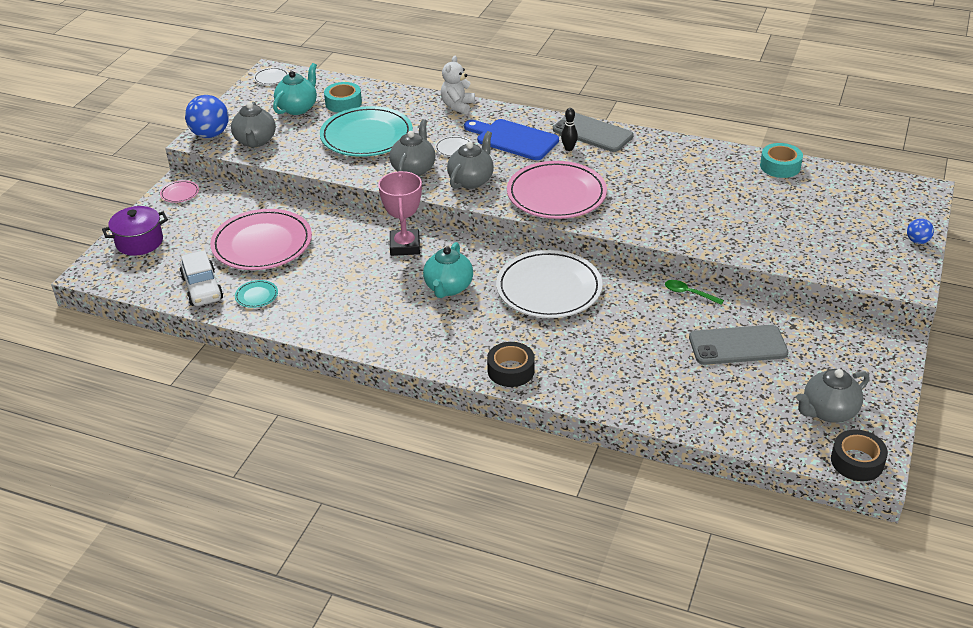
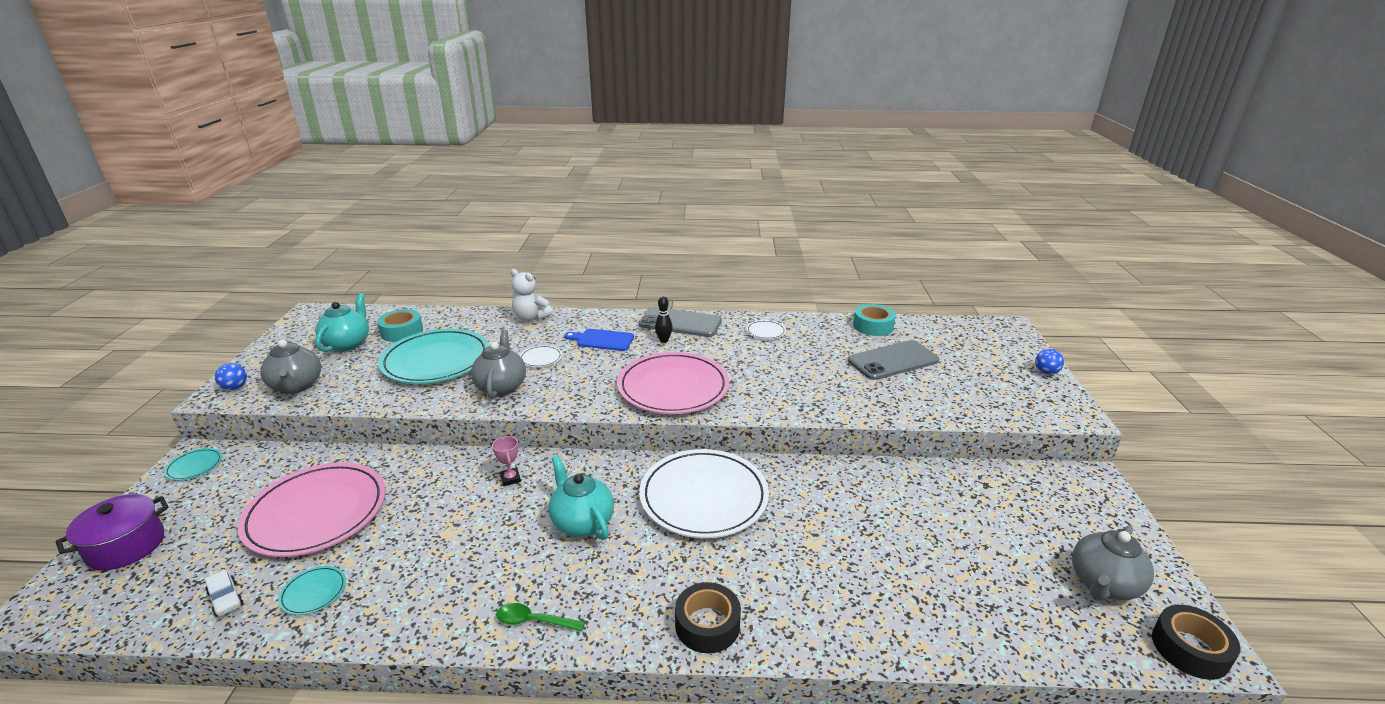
camera: 20 degrees left, 10 degrees down
(180, 193) = (194, 466): pink plate -> turquoise plate
(202, 288) = (226, 599): white car -> white car, size x0.52
(210, 134) = (235, 387): blue ball -> blue ball, size x0.52
(271, 78) = (312, 319): white plate -> white plate (765, 331)
(405, 246) = (510, 479): pink trophy -> pink trophy, size x0.47
(448, 288) = (582, 522): turquoise teapot -> turquoise teapot turned 150 degrees clockwise
(457, 106) = (531, 318): white teddy bear -> white teddy bear turned 60 degrees counterclockwise
(471, 180) = (572, 388): grey teapot -> none
(513, 139) = (602, 340): blue cutting board -> blue cutting board, size x0.66
(689, 293) = (858, 470): green spoon -> green spoon (534, 621)
(737, 346) = (949, 522): grey phone -> grey phone (893, 361)

